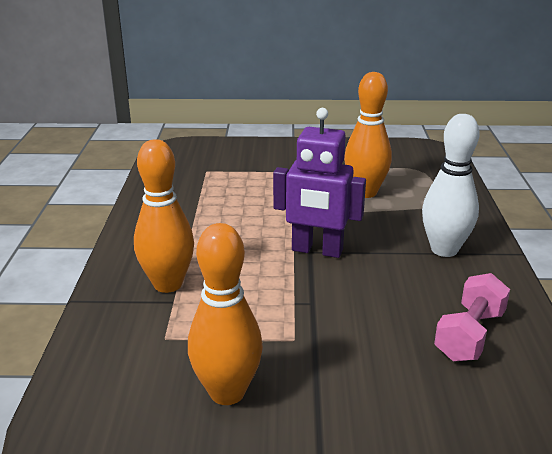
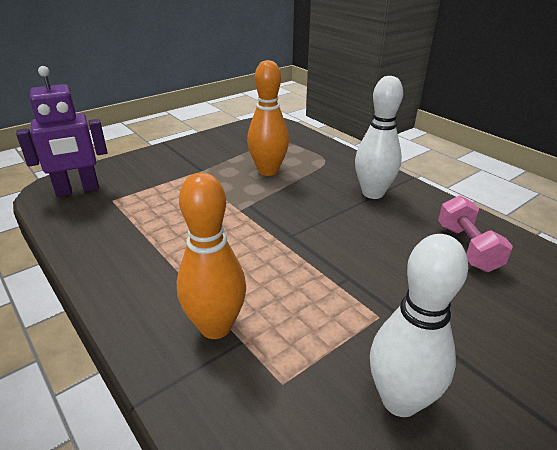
camera: 40 degrees left, 5 degrees up
(227, 392) = (400, 400): orange bowling pin -> white bowling pin
(317, 250) = (296, 232): purple robot -> purple robot (78, 190)

